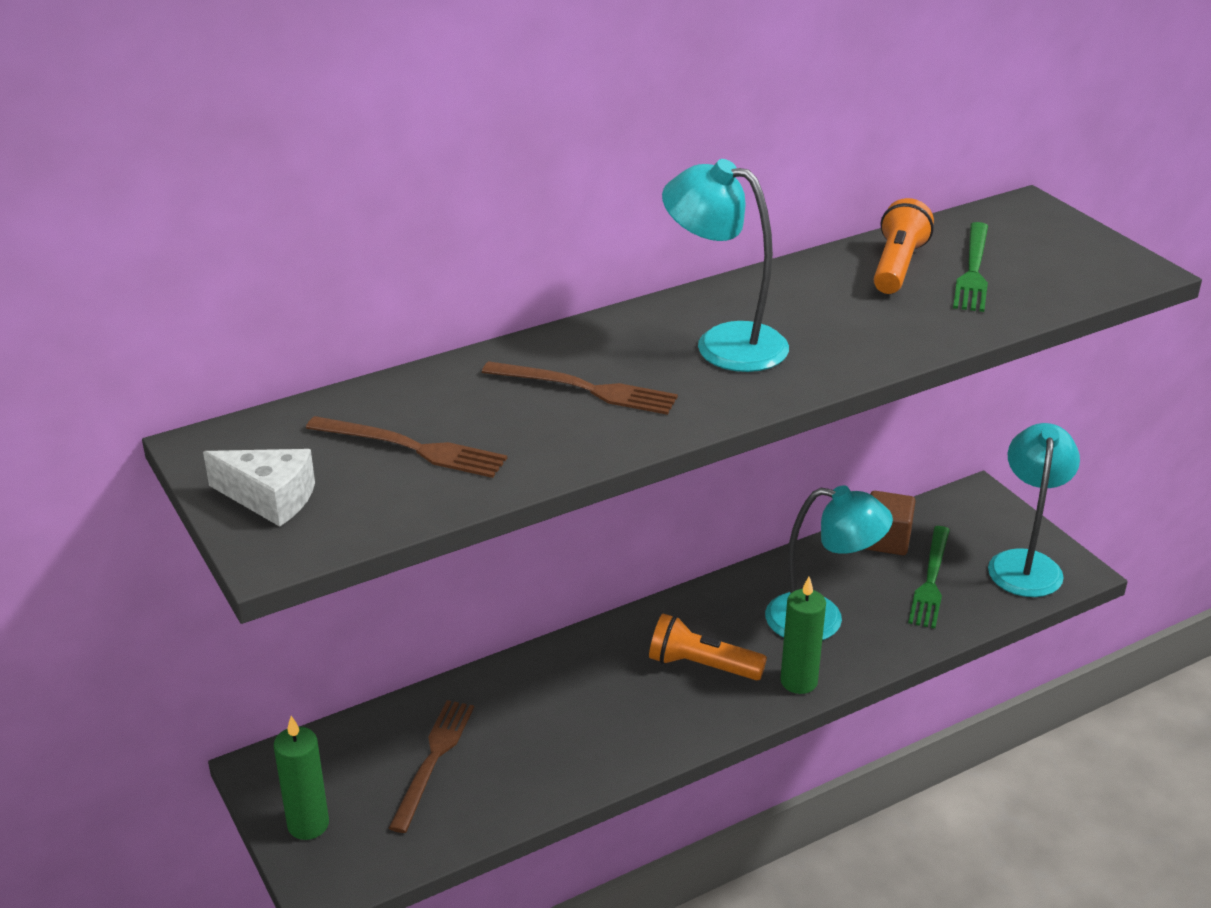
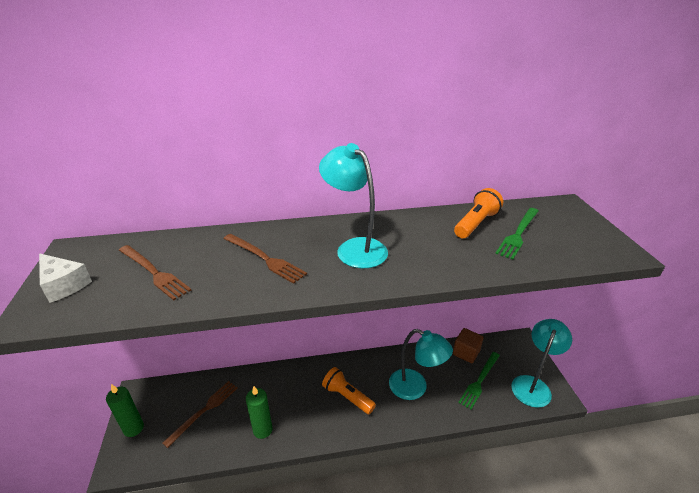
camera: 20 degrees right, 0 degrees up
(798, 681) = (389, 420): green candle -> green candle (262, 430)

